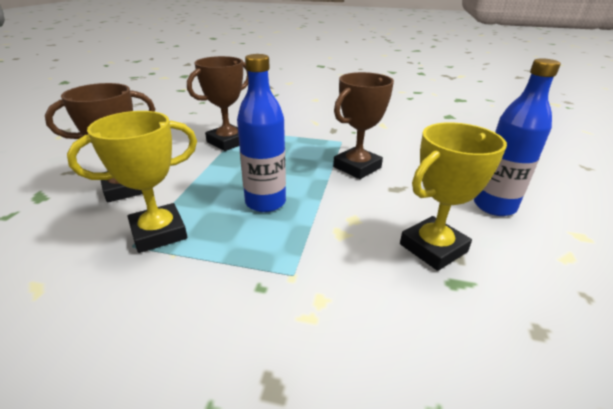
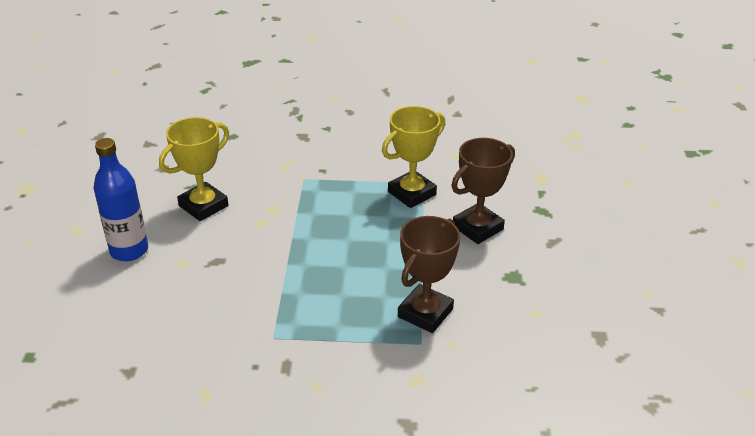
camera: 170 degrees right, 5 degrees up
(265, 202) = (341, 229): blue bottle -> none
(357, 167) = (255, 286): brown trophy -> none

